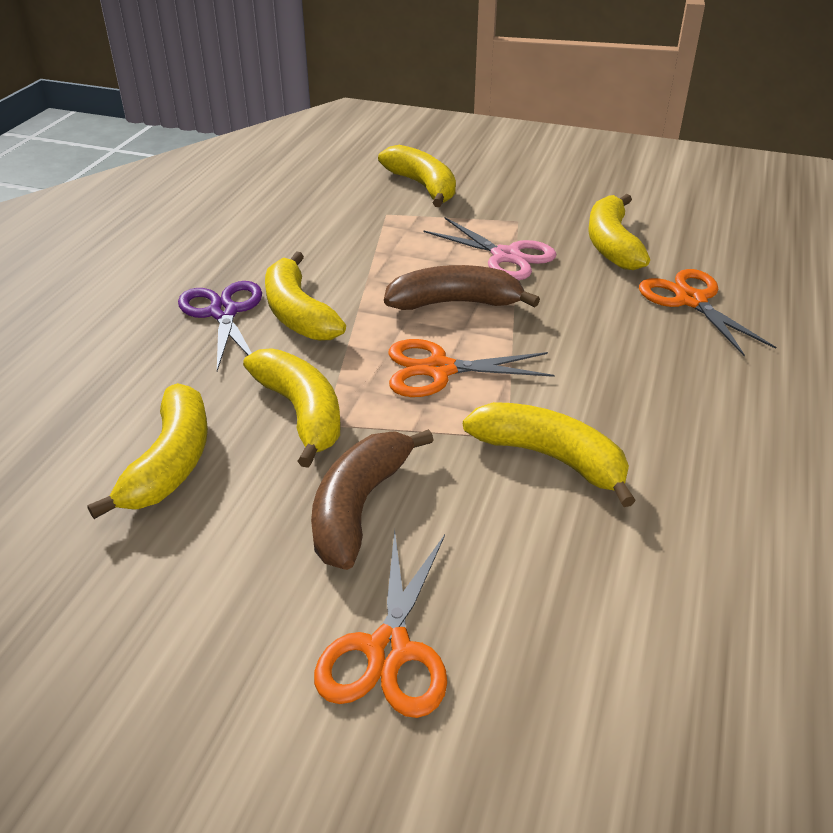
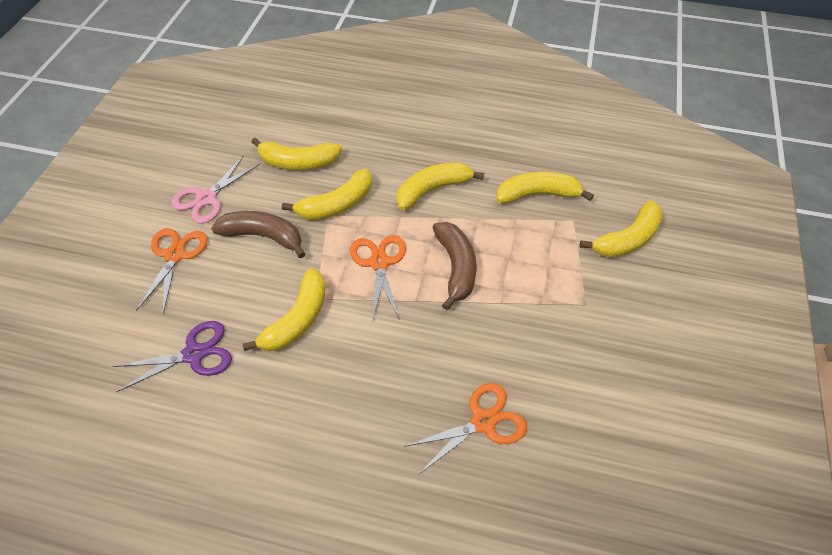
camera: 85 degrees right, 15 degrees up
(224, 312) = (429, 157): purple scissors -> purple scissors (194, 354)
(388, 650) = (175, 255): orange scissors -> orange scissors turned 90 degrees clockwise
(506, 256) = (526, 296): pink scissors -> pink scissors (206, 198)
(612, 244) = (563, 371): yellow banana -> yellow banana (537, 194)

